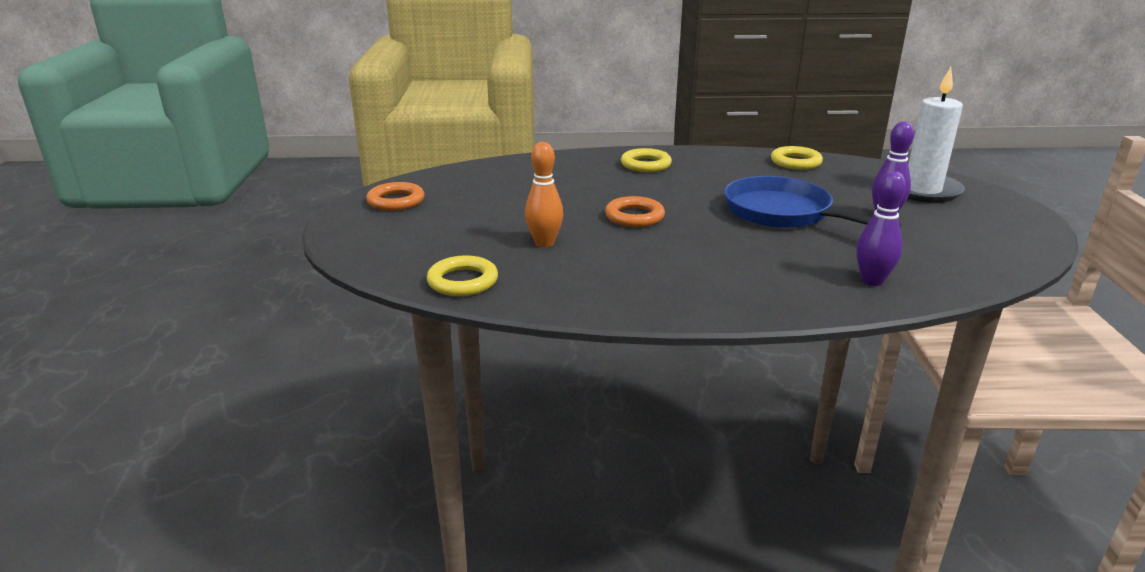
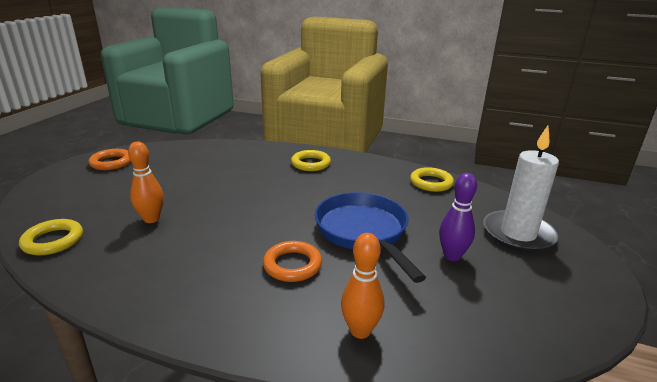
camera: 20 degrees right, 0 degrees up
(634, 217) = (244, 209): orange ring -> orange ring (292, 265)
(872, 281) = (360, 330): purple bowling pin -> orange bowling pin

